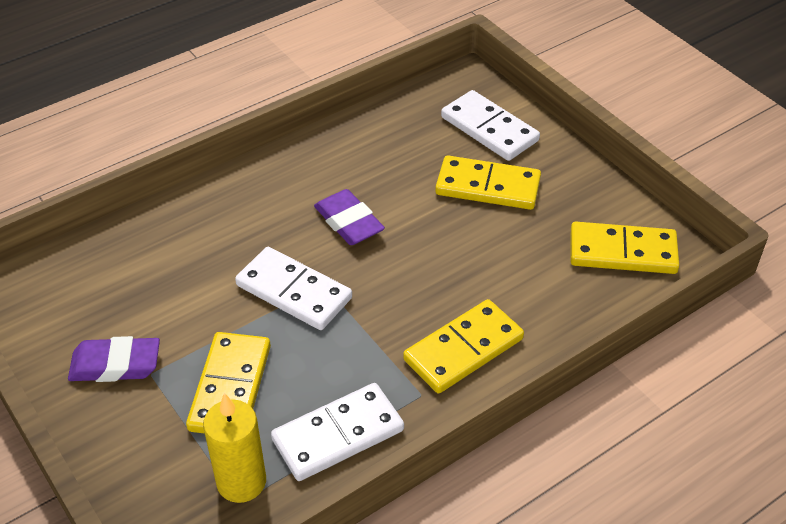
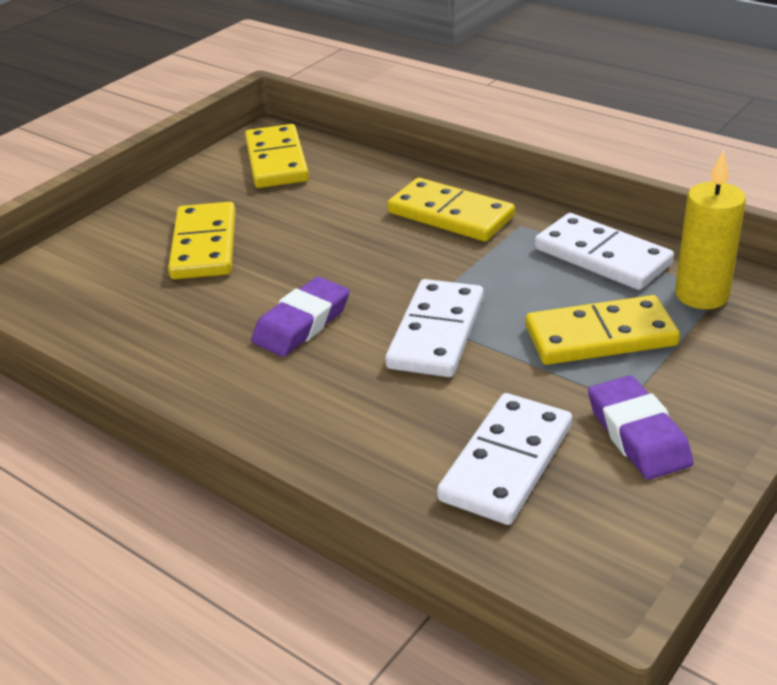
camera: 105 degrees left, 10 degrees down
(489, 129) = (97, 263): white domino -> white domino (506, 462)

